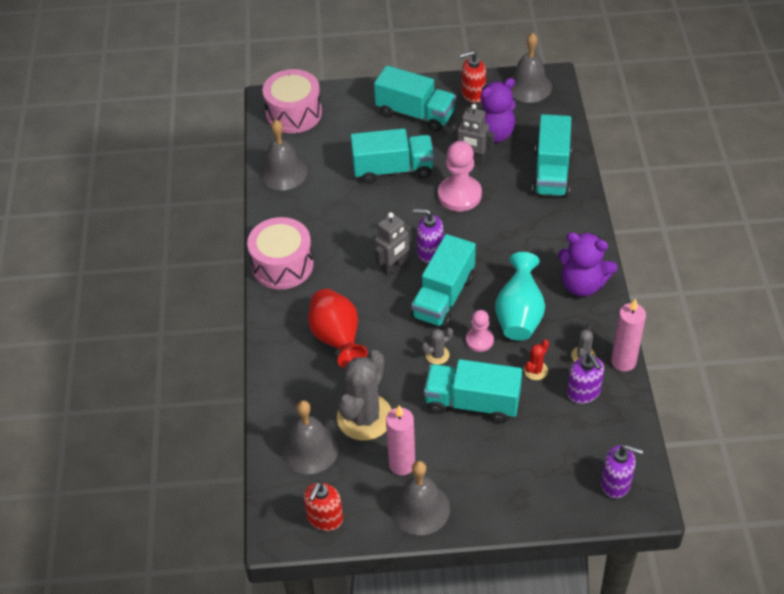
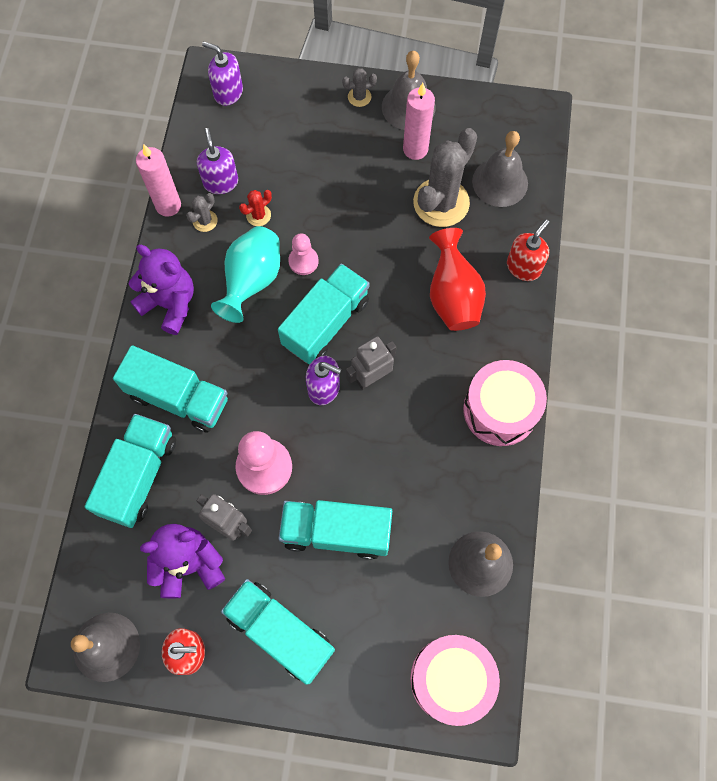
camera: 170 degrees left, 20 degrees up
(325, 518) = (496, 116): red soap dispenser -> red soap dispenser (523, 267)
(437, 355) = (352, 254): grey cactus -> grey cactus (359, 97)
(472, 402) = (332, 195): turquoise truck -> turquoise truck (178, 398)

